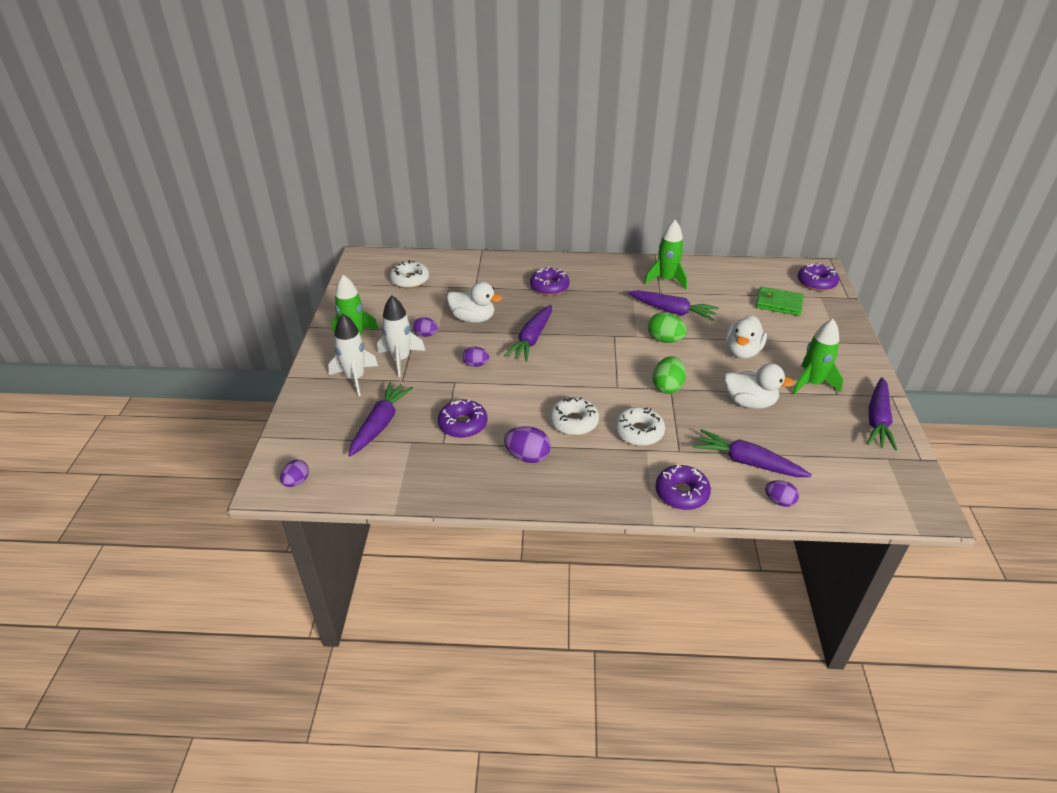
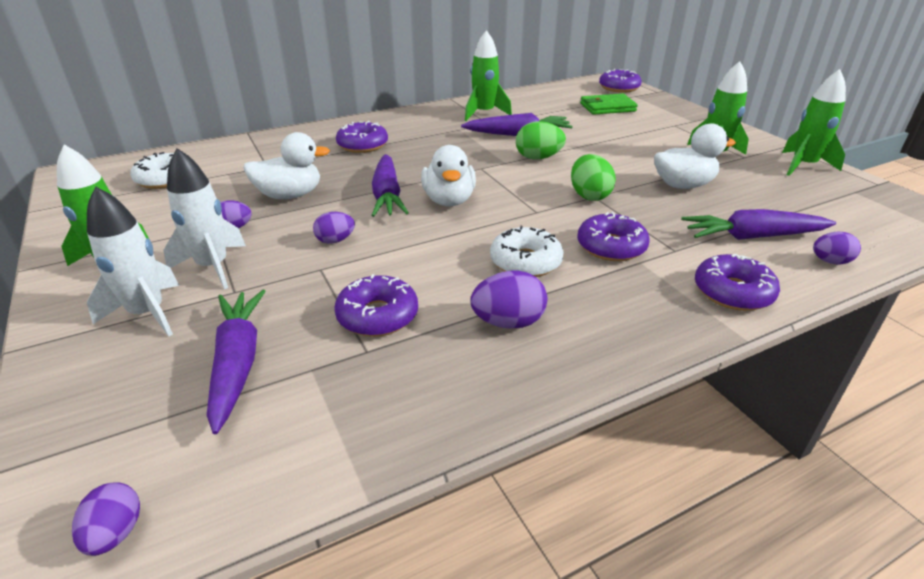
camera: 30 degrees left, 5 degrees down
(639, 432) = (611, 247): white donut -> purple donut
(742, 351) = (623, 148): white duck -> white duck (449, 200)
(877, 420) = (803, 166): purple carrot -> green rocket

